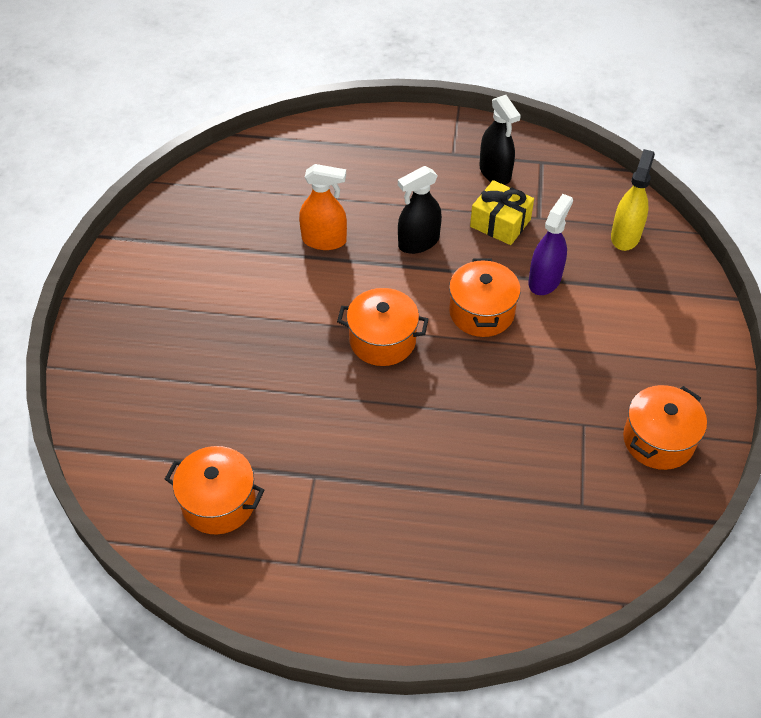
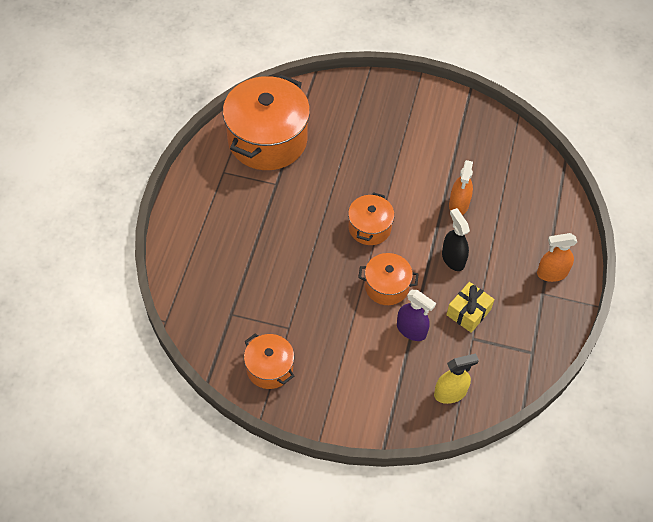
camera: 95 degrees right, 5 degrees up
(218, 502) = (267, 140): orange pot -> orange pot, size x1.95
(420, 145) = (551, 273): none -> orange spray bottle
(495, 172) = (521, 318): black spray bottle -> none
(625, 236) = (450, 393): yellow spray bottle -> yellow spray bottle turned 45 degrees counterclockwise

